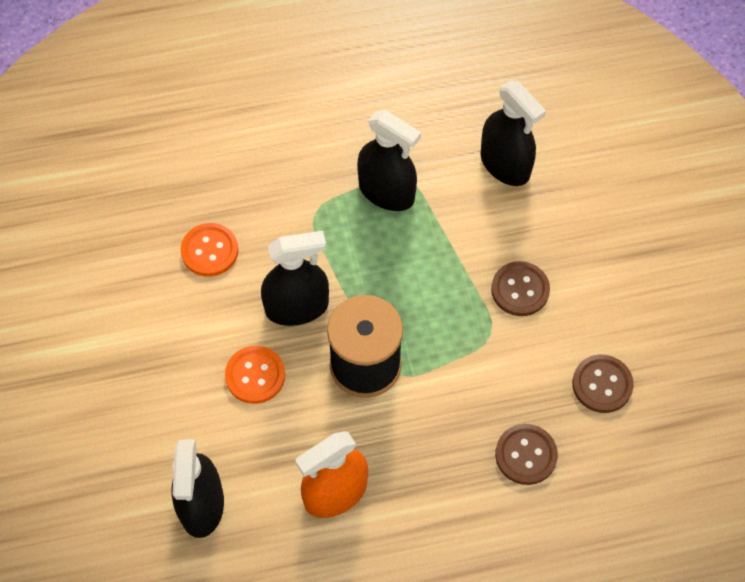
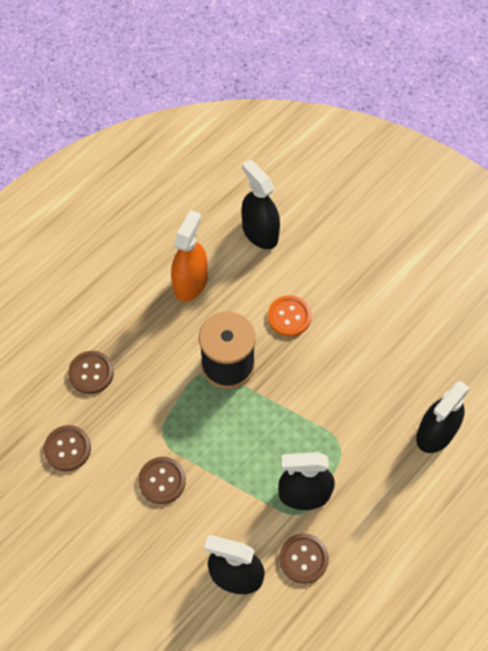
camera: 145 degrees right, 0 degrees up
(209, 251) = (384, 374): orange button -> none
(297, 307) = (299, 373): black spray bottle -> black spray bottle (436, 433)
(431, 141) = (303, 559): none -> brown button

